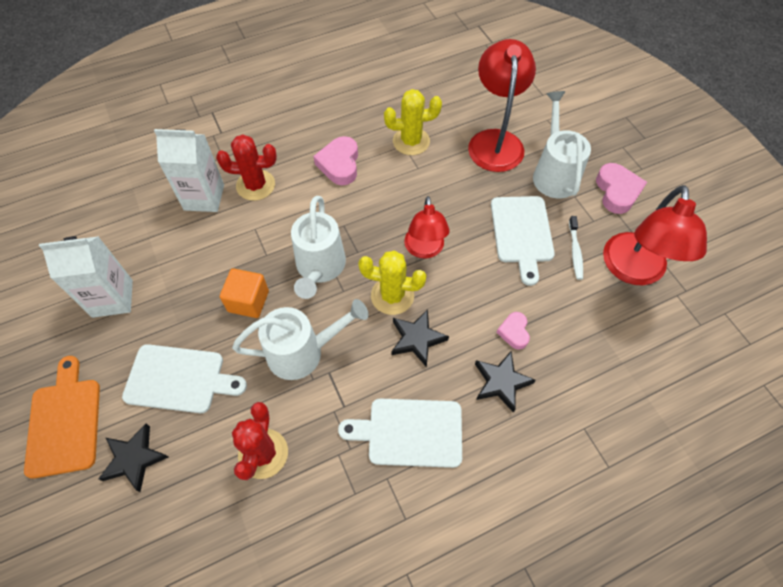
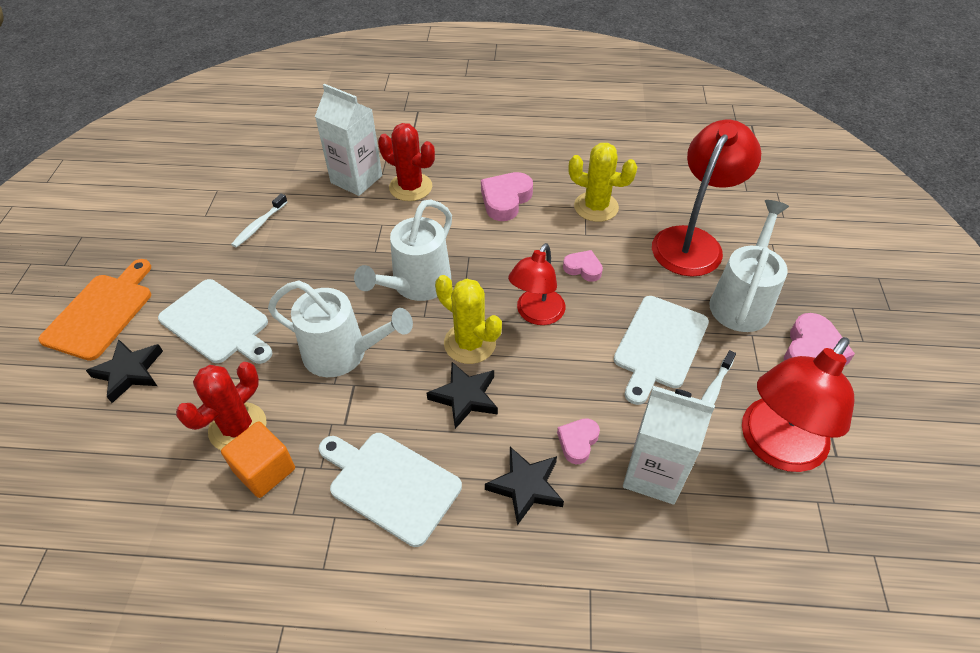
camera: 30 degrees right, 10 degrees down
(112, 298) = (216, 230): white carton -> white carton (653, 473)
(149, 276) = (259, 225): none -> white toothbrush
(248, 301) = (328, 285): orange cube -> orange cube (264, 470)
(434, 197) = (583, 268): none -> pink heart

